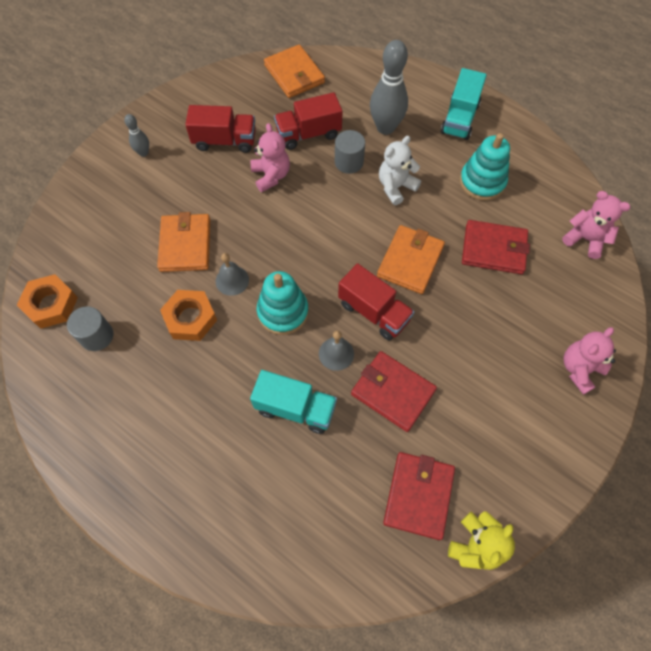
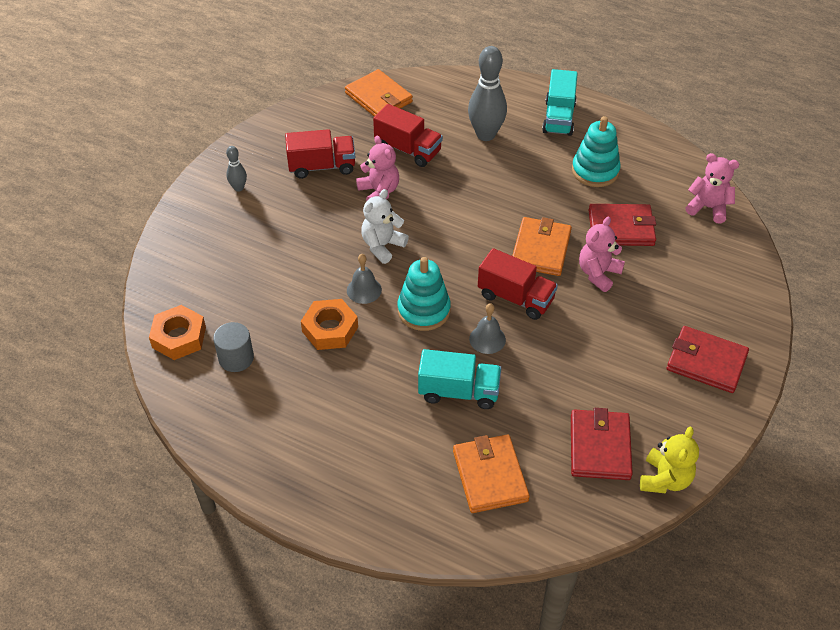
camera: 10 degrees left, 15 degrees down
(185, 245) = (306, 265): orange wallet -> orange wallet (490, 476)
(308, 134) = (408, 150): red truck -> red truck turned 120 degrees counterclockwise
(349, 162) = (456, 170): grey cylinder -> none
(393, 392) = (552, 364): red wallet -> red wallet (706, 362)
(396, 187) = (509, 186): white teddy bear -> white teddy bear (382, 246)
(579, 369) = (728, 319): pink teddy bear -> pink teddy bear (598, 274)

